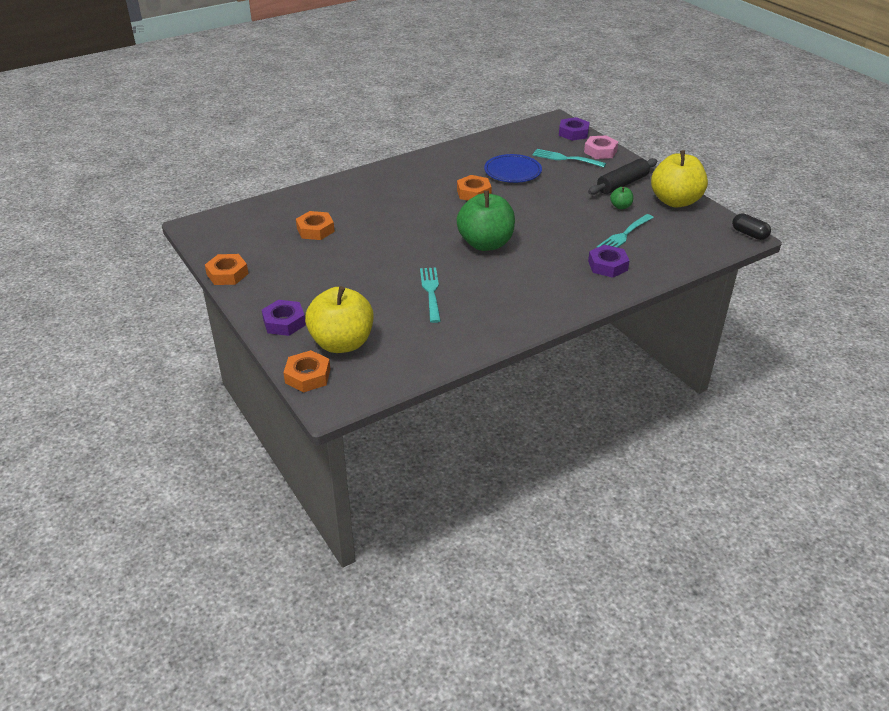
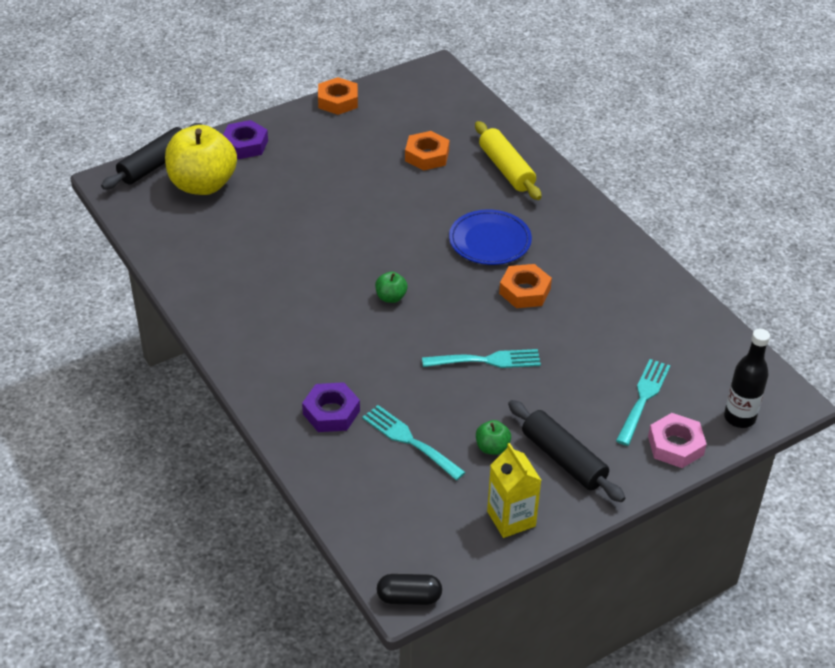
camera: 90 degrees right, 5 degrees up
(308, 376) = (154, 165): orange nut -> black rolling pin
(337, 197) = (506, 169): none -> yellow rolling pin
(431, 292) = (288, 248): turquoise fork -> turquoise fork (487, 360)
(485, 244) = (391, 297): green apple -> green apple, size x0.42
(512, 171) = (592, 334): blue plate -> blue plate (490, 241)
(573, 133) = (739, 418): purple nut -> black bottle
(675, 201) = (511, 519): yellow apple -> yellow carton
(749, 234) = (409, 597): black capsule -> black capsule turned 45 degrees clockwise

